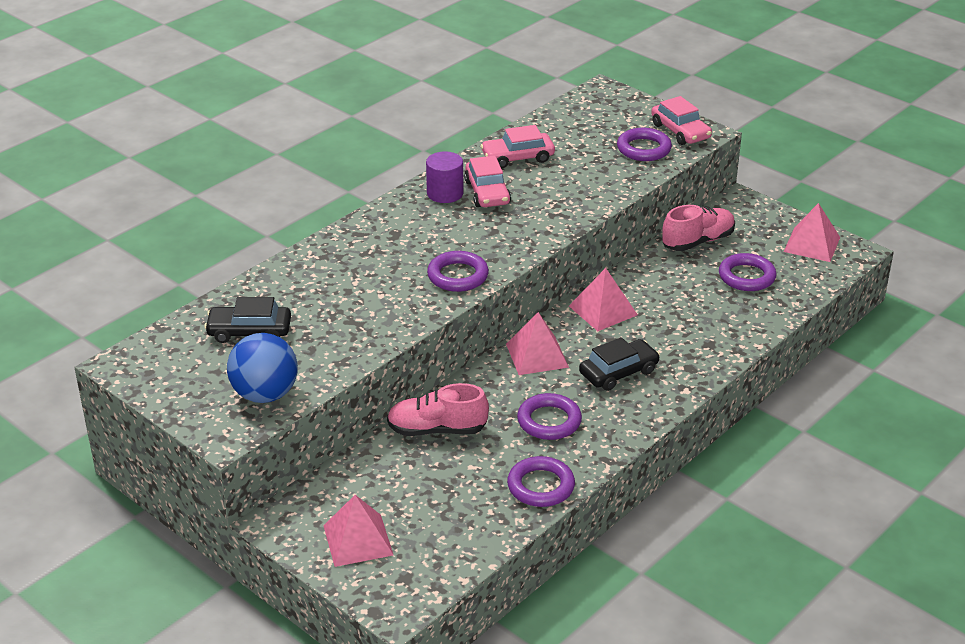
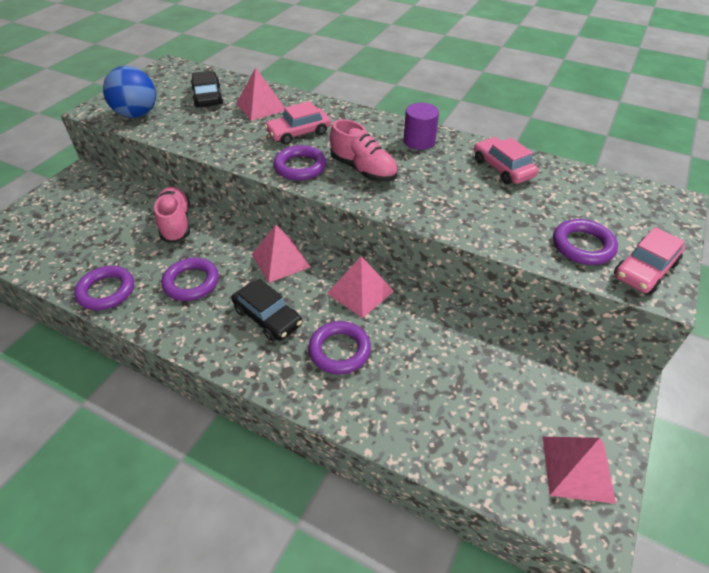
camera: 75 degrees right, 10 degrees up
(358, 540) = (56, 210): pink pyramid -> pink pyramid (261, 107)
(487, 192) = (433, 161): pink car -> pink car (298, 133)
(698, 241) = (514, 349): pink shoe -> pink shoe (363, 170)
(746, 276) = (470, 403): purple ring -> purple ring (339, 350)

